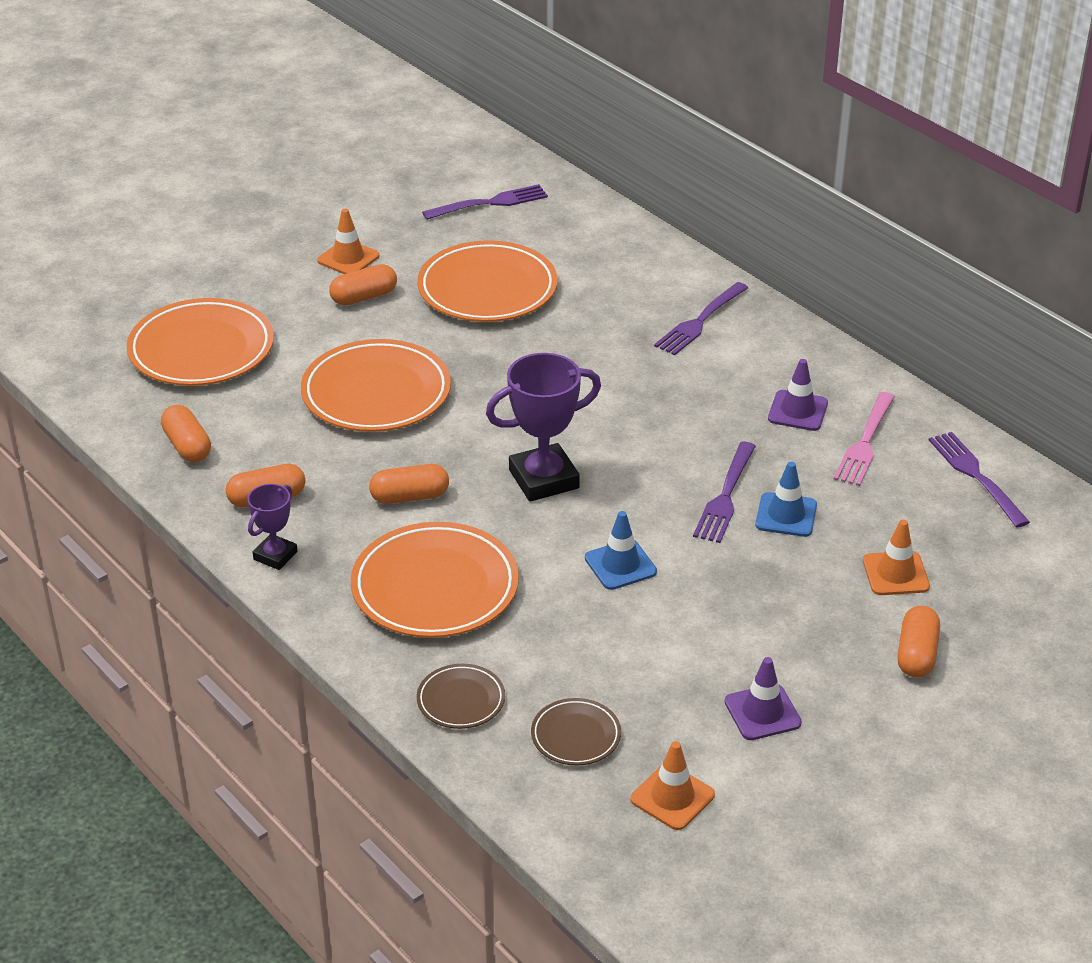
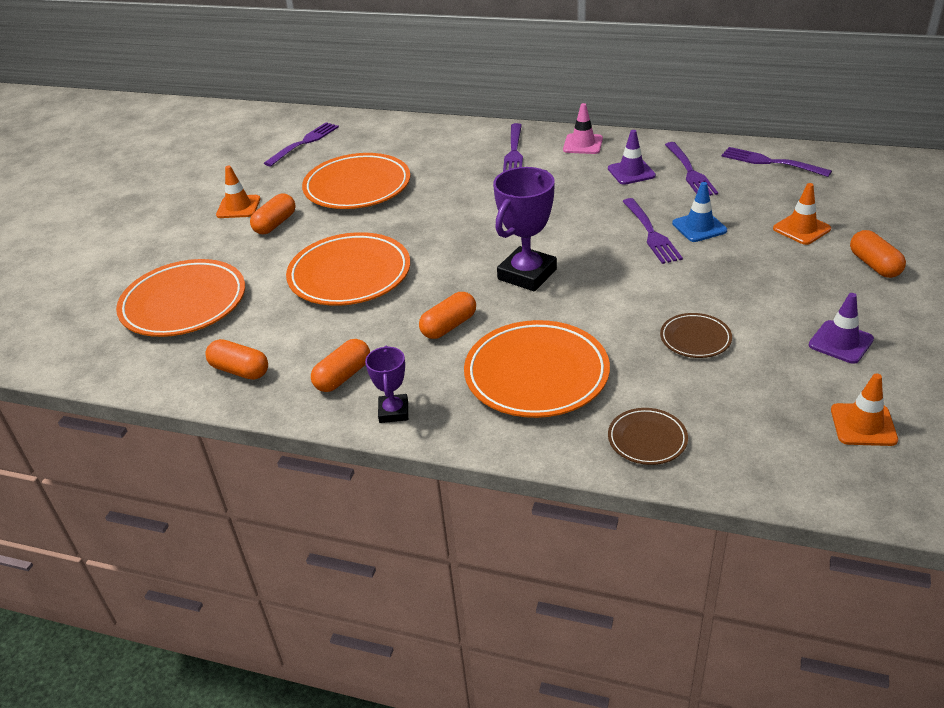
camera: 30 degrees left, 0 degrees up
(576, 736) = (752, 420): brown plate -> brown plate (695, 339)
(620, 565) = (640, 300): blue traffic cone -> none
(788, 348) = (583, 144): none -> pink traffic cone
(865, 442) = (689, 171): pink fork -> purple fork

